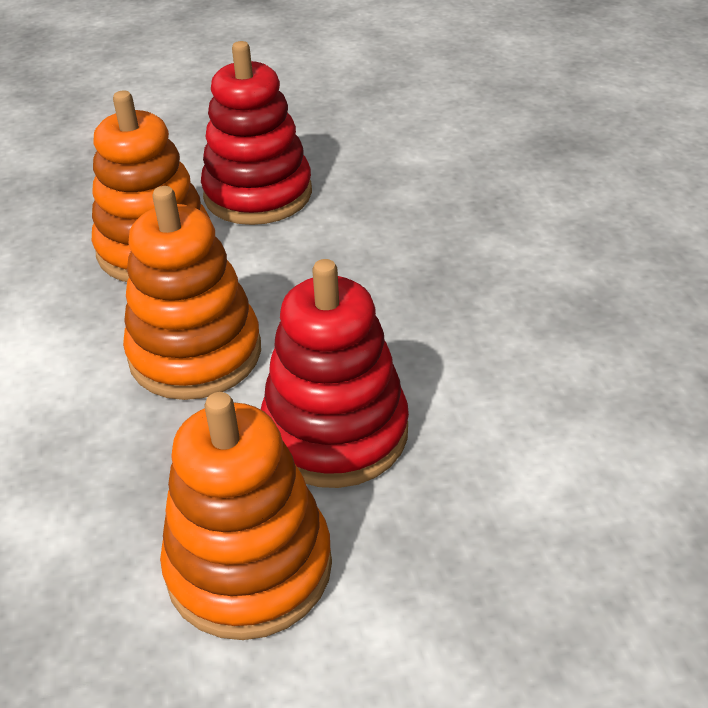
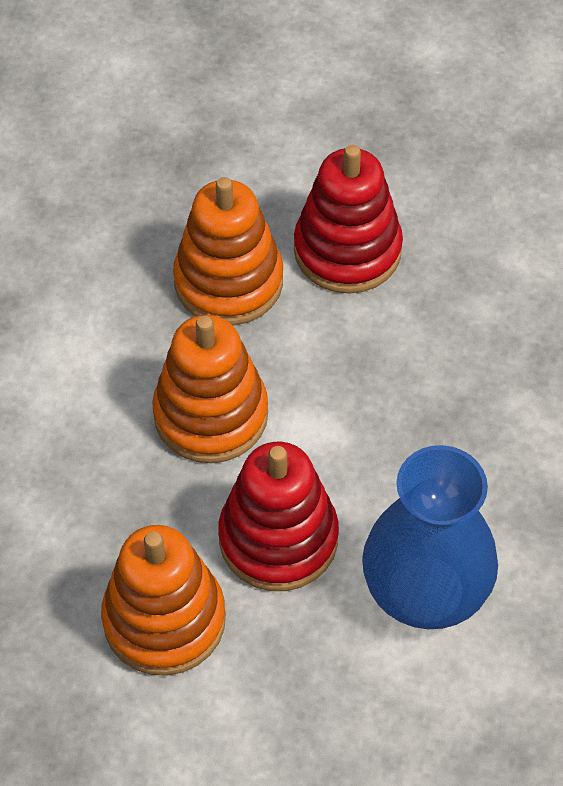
camera: 25 degrees right, 15 degrees up
(522, 415) = (426, 589): none -> blue vase

